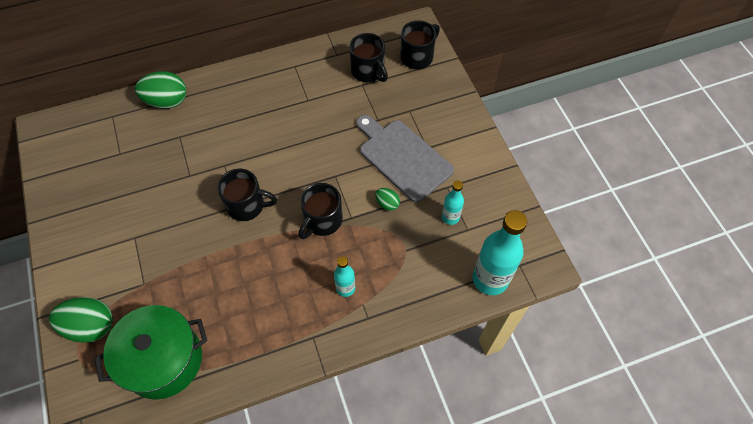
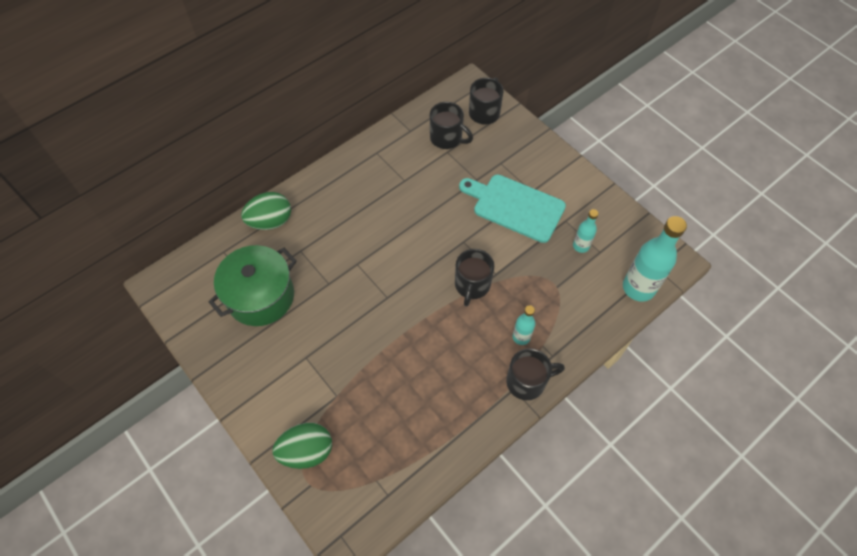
camera: 20 degrees left, 0 degrees up
(163, 360) = (390, 456): green pot -> green pot (260, 296)
(247, 205) = (397, 294): black mug -> black mug (527, 381)
(387, 204) = (521, 251): green egg -> none
(403, 157) = (515, 206): grey cutting board -> turquoise cutting board

